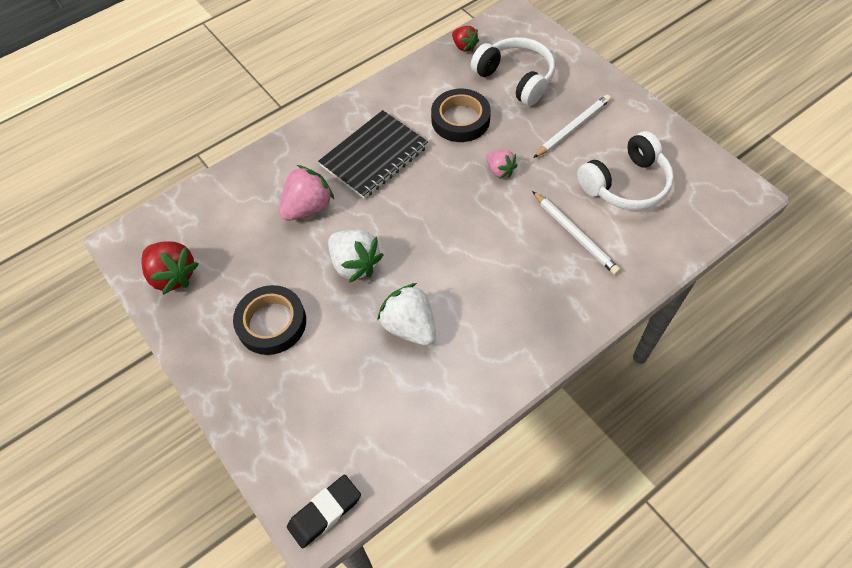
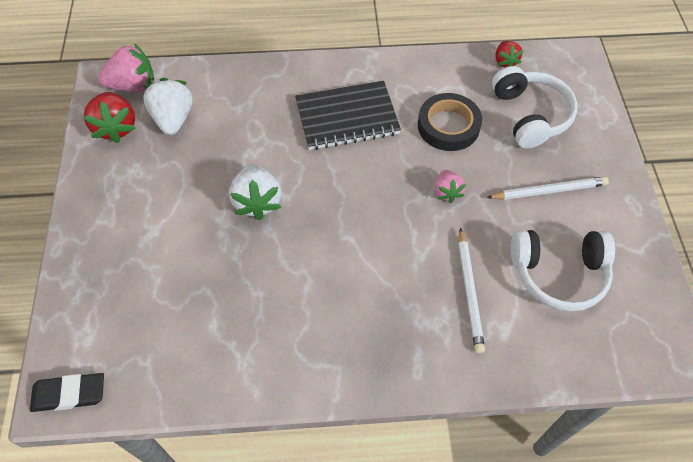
camera: 30 degrees right, 0 degrees up
(271, 323) = (155, 211): black tape -> none
(308, 207) = (259, 131): pink strawberry -> pink strawberry (133, 85)
(410, 326) = (258, 283): white strawberry -> white strawberry (173, 119)

